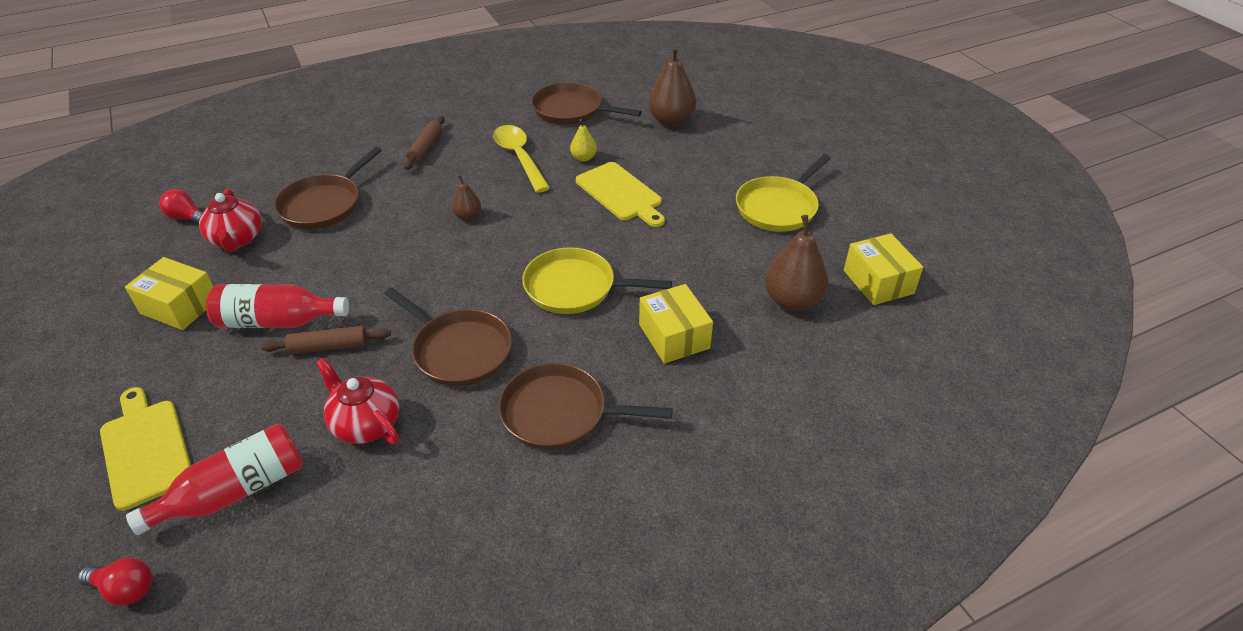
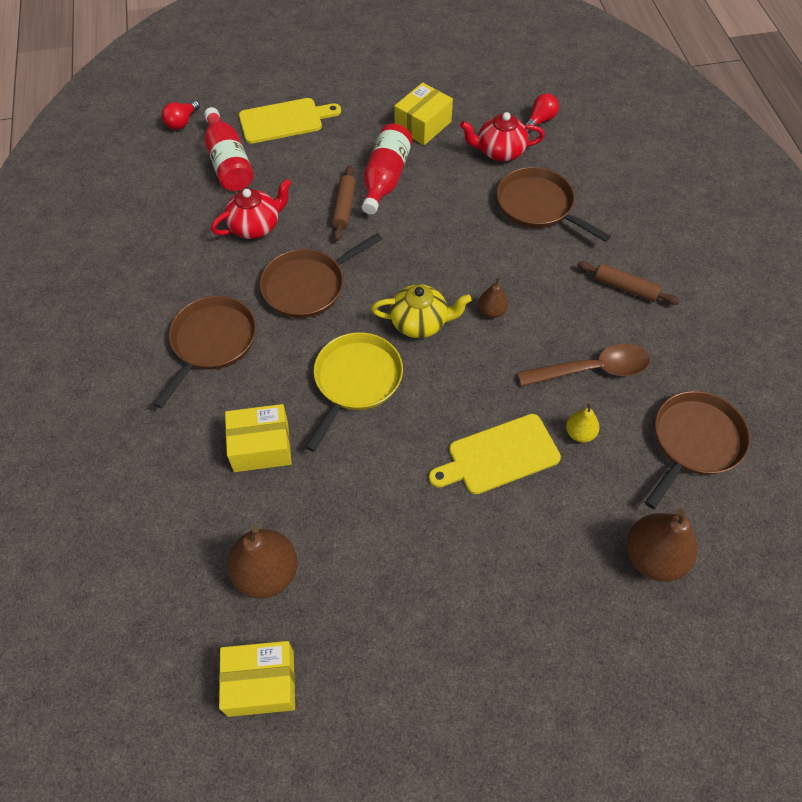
camera: 105 degrees right, 15 degrees up
(492, 258) = (420, 323): none -> yellow teapot
(519, 157) = (592, 369): yellow spoon -> brown spoon
(778, 207) = (429, 624): yellow pan -> none

